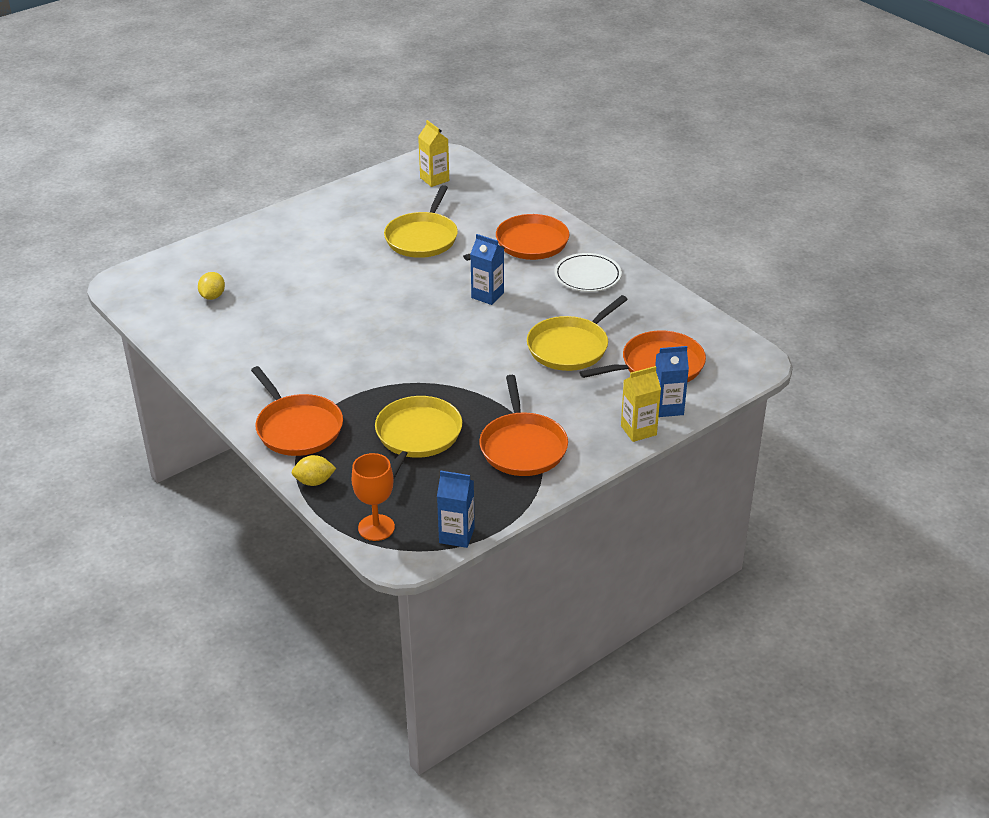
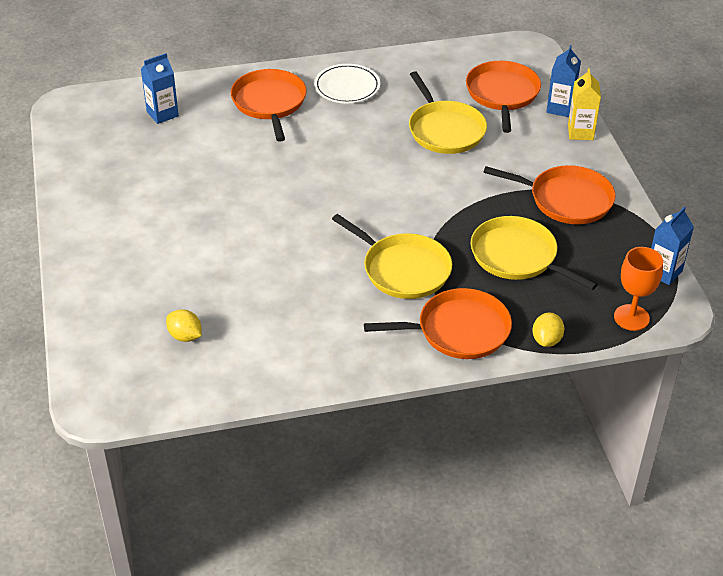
camera: 65 degrees left, 5 degrees up
(422, 238) = (202, 161): yellow pan -> yellow pan (403, 269)
(434, 179) = (103, 123): yellow carton -> none
(487, 295) = (332, 151): blue carton -> blue carton (162, 114)

